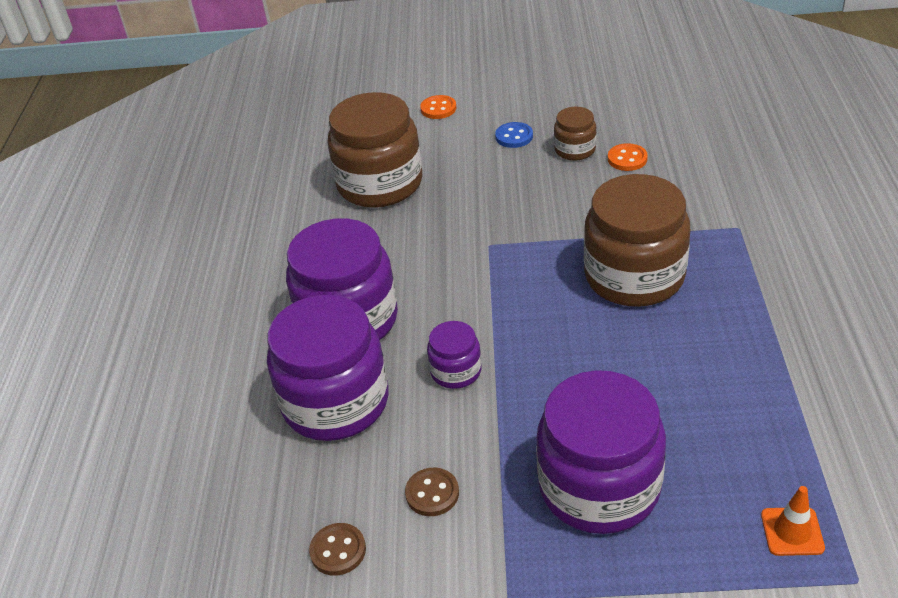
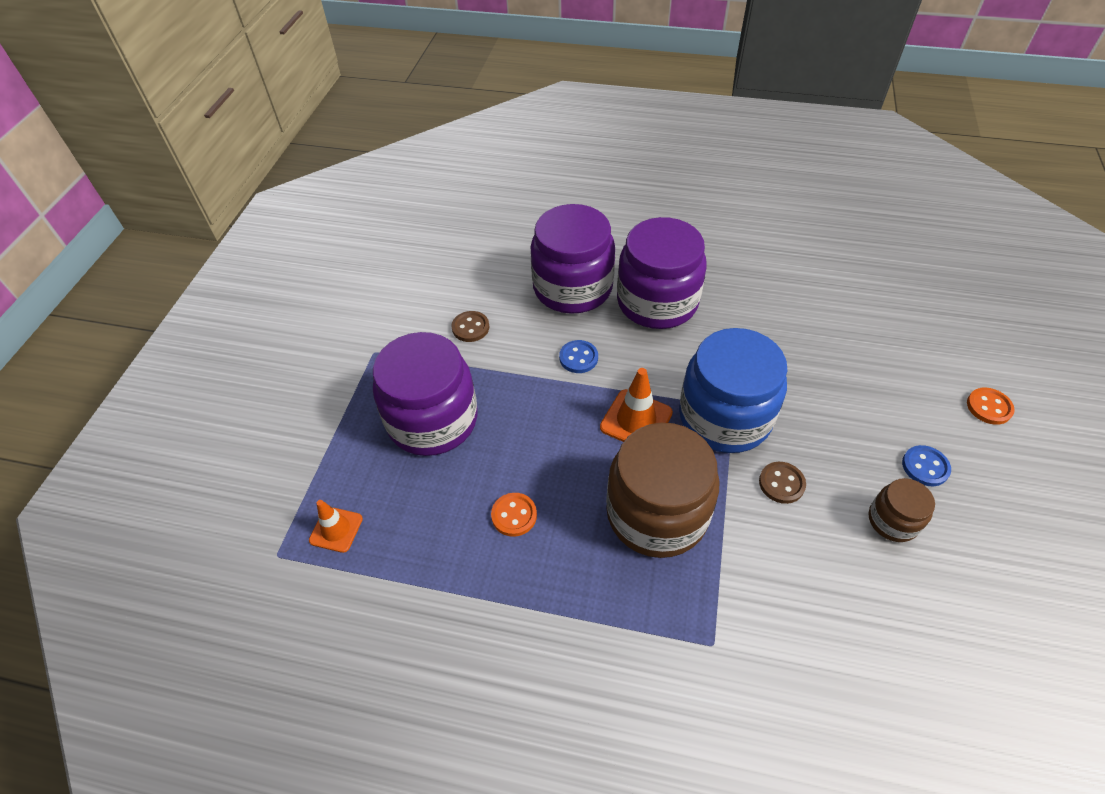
camera: 100 degrees right, 10 degrees up
(338, 550) = (449, 279): brown button -> brown button (781, 483)
(380, 184) = (844, 341): brown jar -> none
(456, 371) = (578, 358): purple jar -> blue button
(503, 248) = (724, 417): none -> blue jar
(530, 308) = (636, 420): none -> orange traffic cone
(627, 159) = (868, 570): orange button -> orange button (514, 515)

